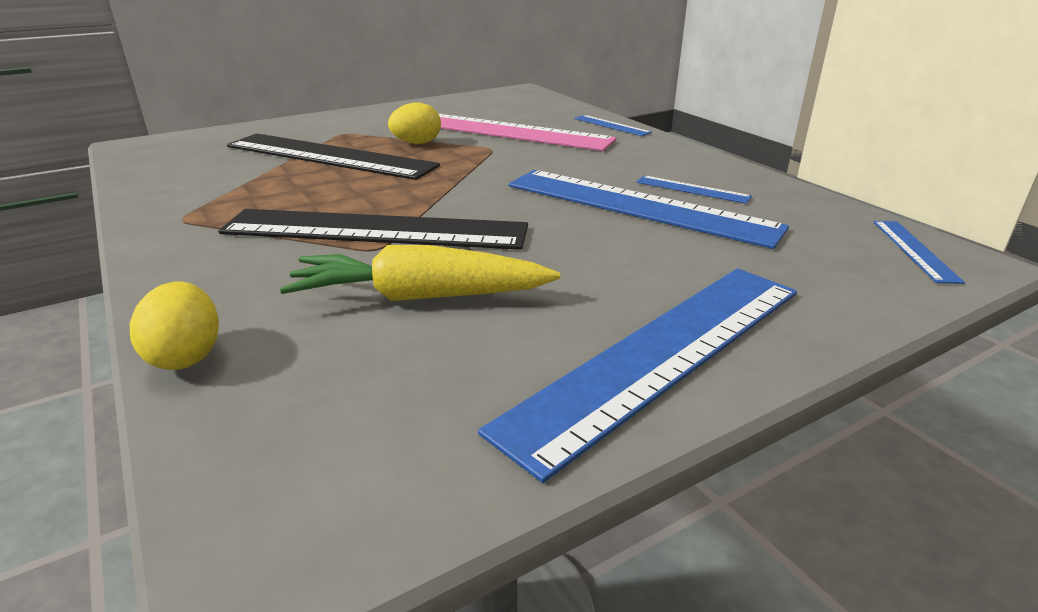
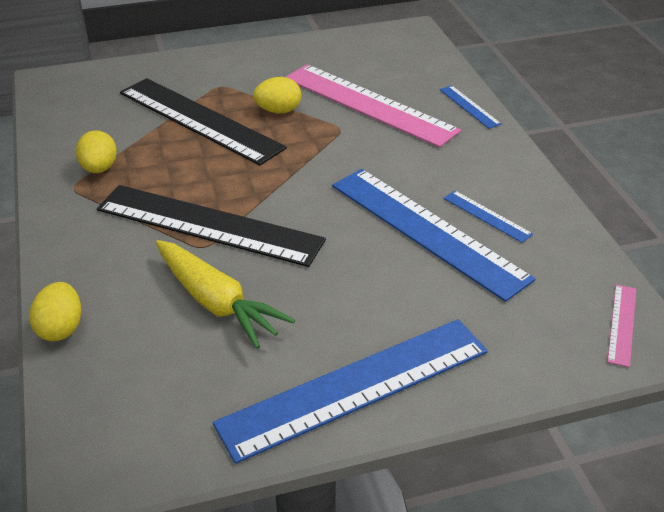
camera: 15 degrees right, 10 degrees up
(214, 201) = (99, 169): none -> yellow egg
(419, 296) = (217, 303): yellow carrot -> yellow carrot turned 150 degrees counterclockwise
(914, 250) = (622, 324): blue ruler -> pink ruler

